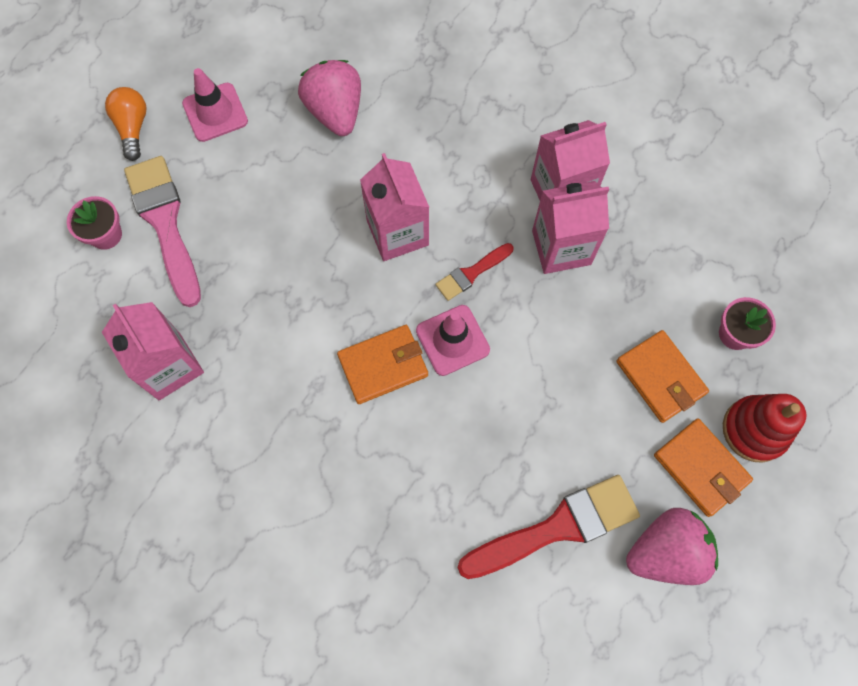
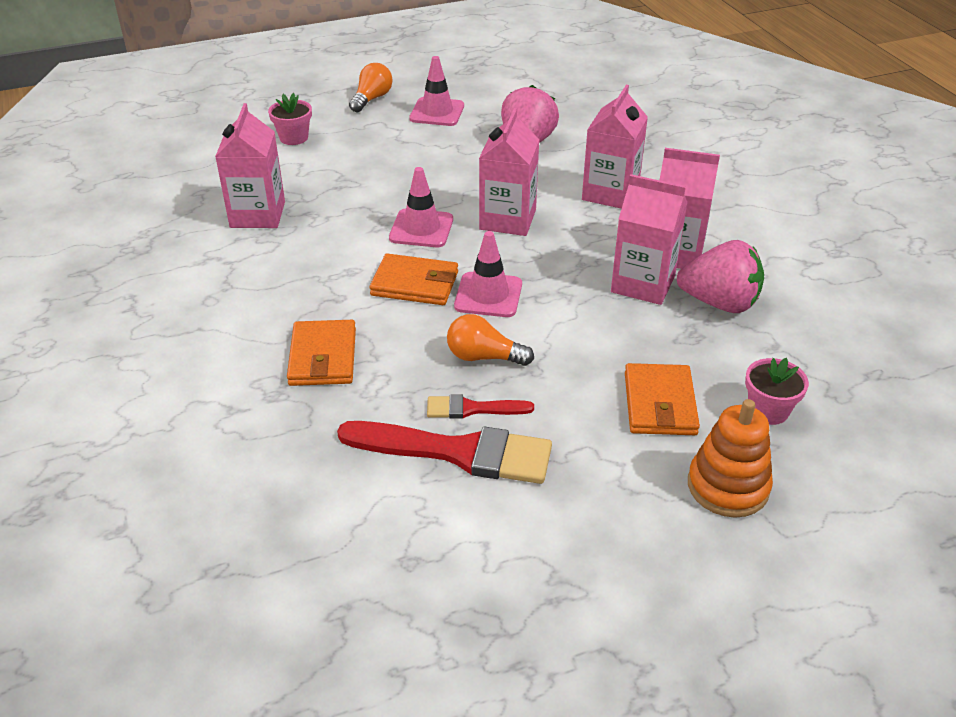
camera: 35 degrees right, 30 degrees down
(165, 223) = (340, 148): pink brush -> none
(333, 291) = (421, 229): none -> pink traffic cone
(457, 142) = (610, 193): none -> pink carton
(471, 273) = (546, 265): red brush -> red brush (472, 409)
(502, 414) = (484, 357): none -> orange light bulb
(665, 551) = (546, 525): pink strawberry -> pink strawberry (719, 303)
(700, 468) = (642, 484): orange wallet -> orange wallet (323, 357)
(754, 430) = (728, 486): red stacking toy -> orange stacking toy

